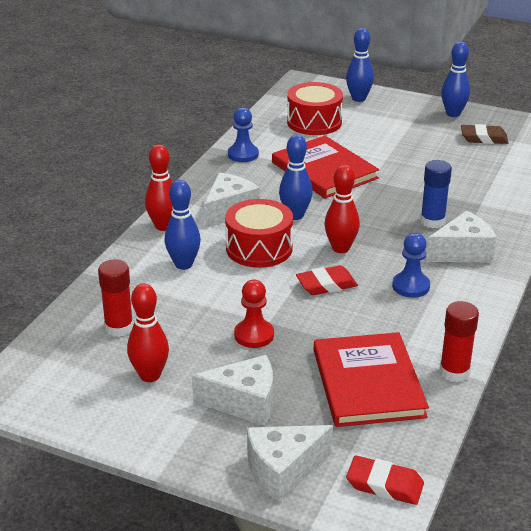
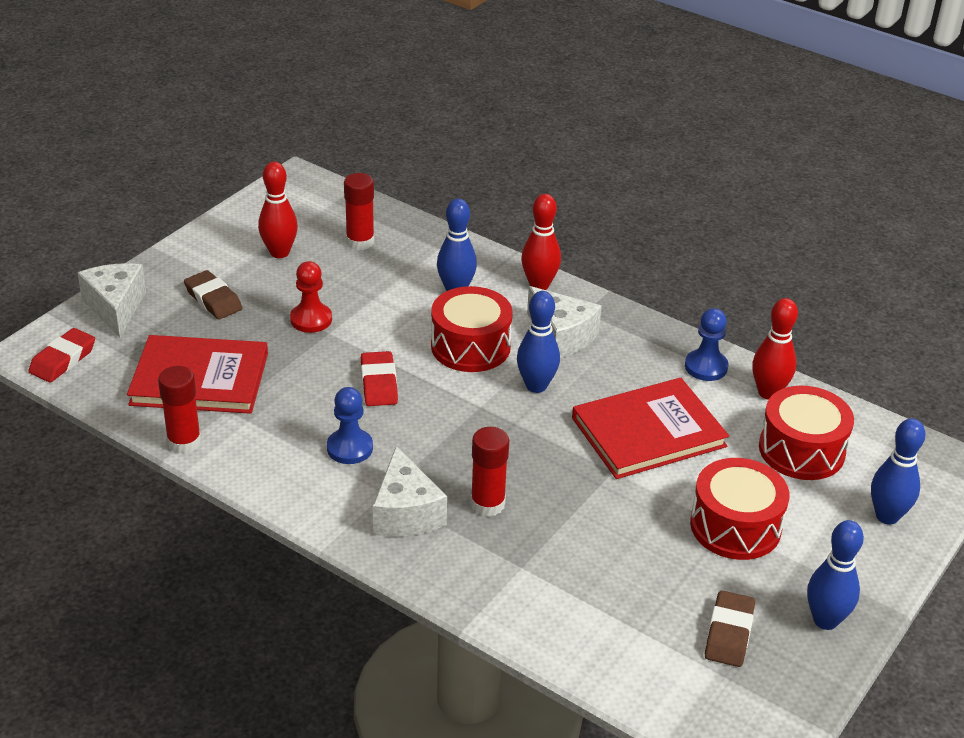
camera: 100 degrees right, 5 degrees up
(244, 403) = (213, 299): white cheese -> brown eraser
(340, 248) = (450, 409): red bowling pin -> red bowling pin (768, 393)
(396, 139) = (735, 526): none -> red drum
(432, 221) = (487, 504): blue glue stick -> red glue stick

